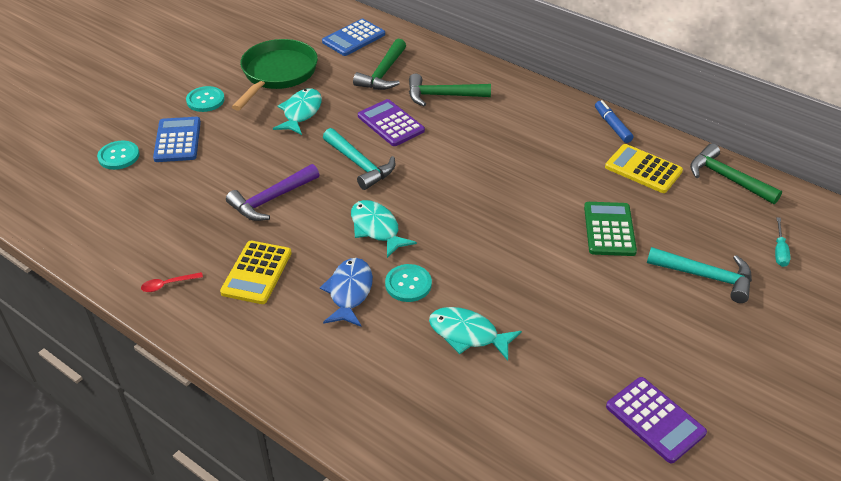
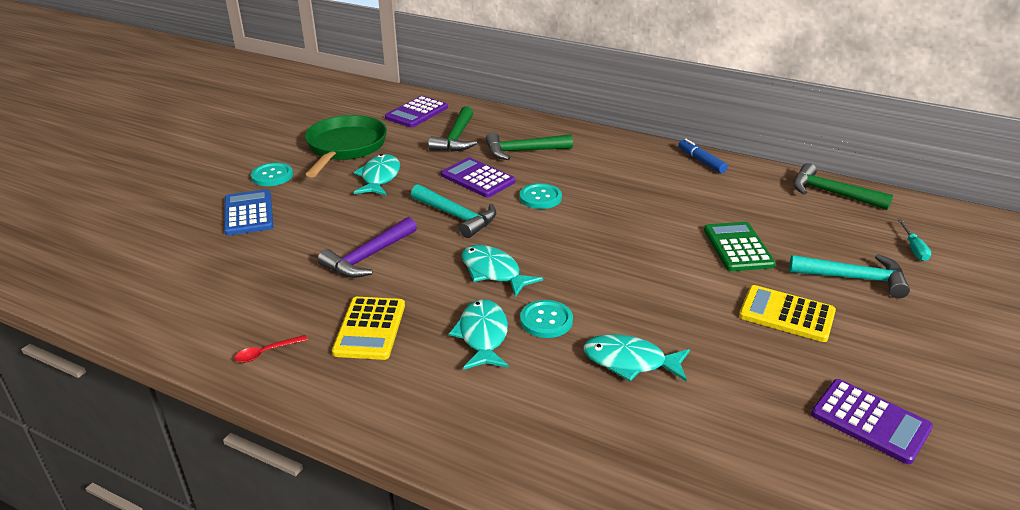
camera: 10 degrees left, 10 degrees down
(119, 156) = (183, 234): turquoise button -> turquoise button (540, 197)
(349, 292) = (483, 336): blue fish -> turquoise fish
(353, 38) = (416, 113): blue calculator -> purple calculator
(643, 169) = (747, 193): yellow calculator -> yellow calculator (786, 314)

